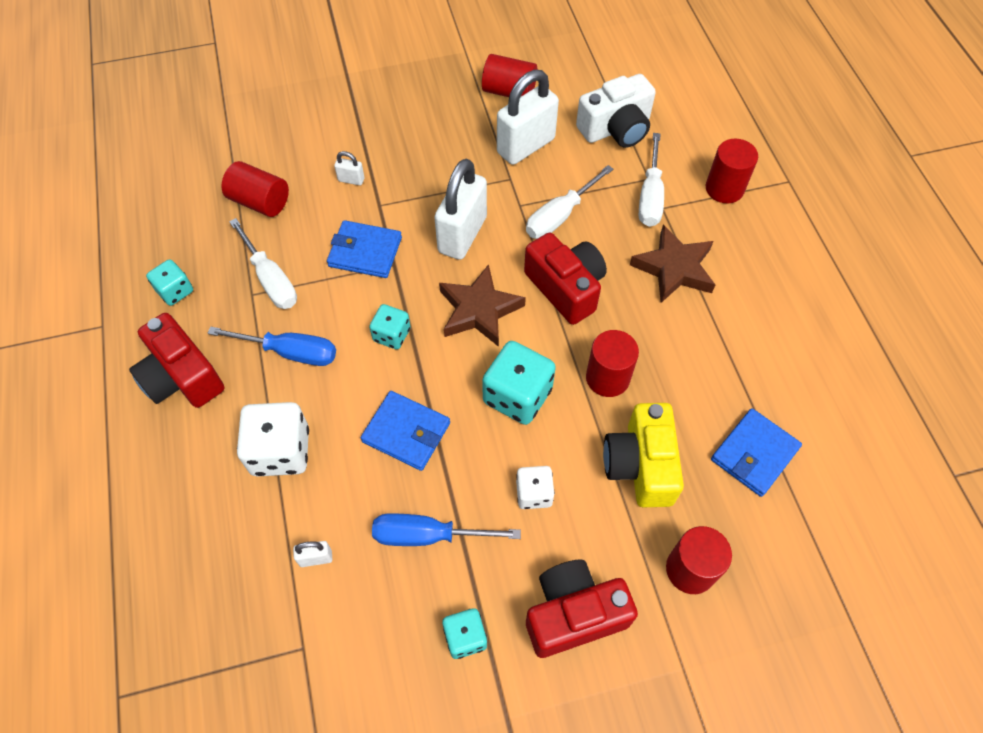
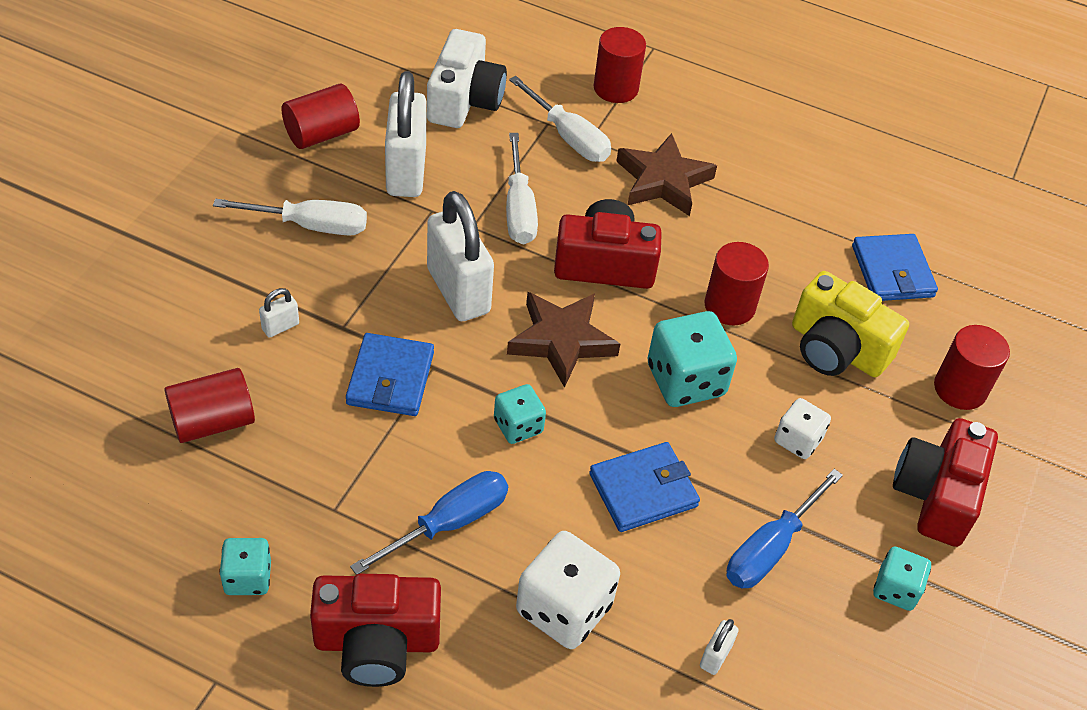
camera: 55 degrees left, 10 degrees down
(271, 280) = (334, 480): white screwdriver -> white screwdriver (311, 226)
(365, 252) = (390, 378): blue wallet -> blue wallet turned 45 degrees counterclockwise

